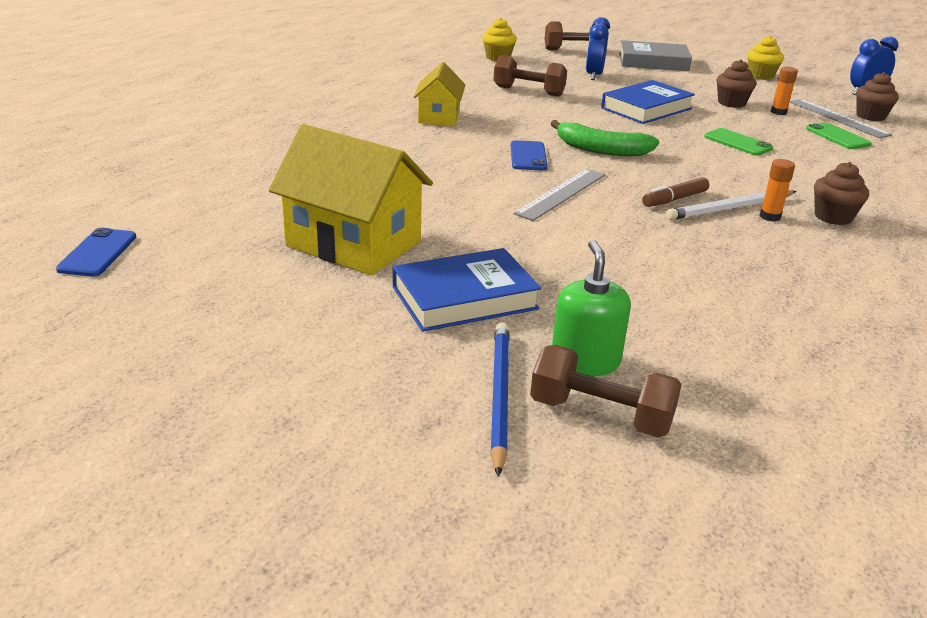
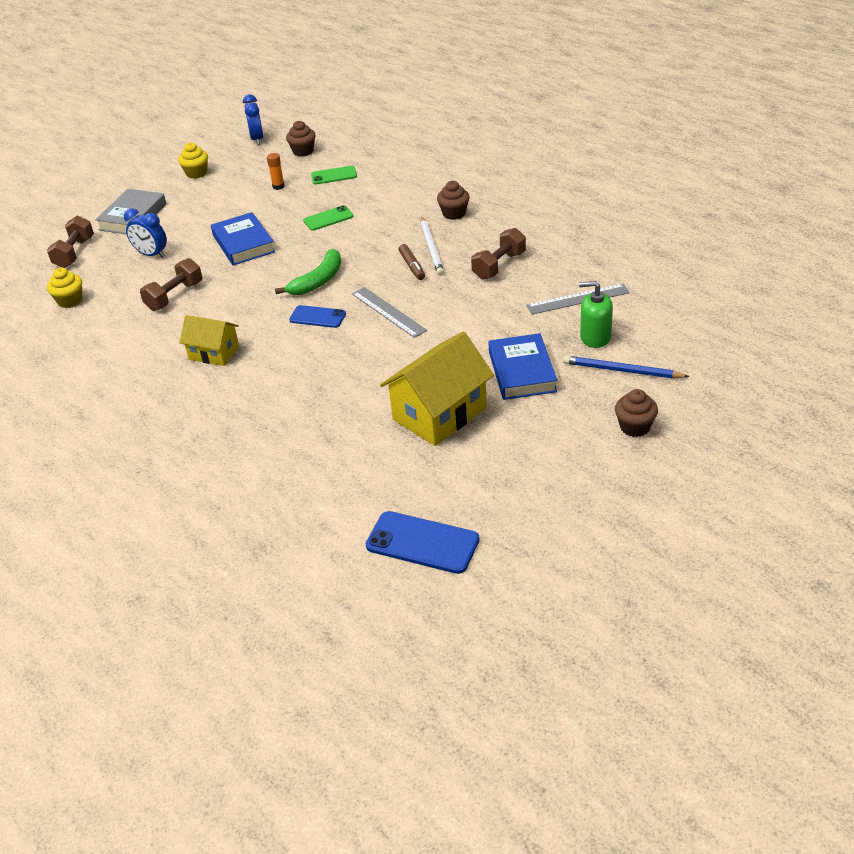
camera: 70 degrees left, 10 degrees up
(98, 253) = (422, 543): blue phone -> blue phone, size x1.58
(600, 415) = (641, 340): brown dumbbell -> brown dumbbell (499, 265)
(731, 103) = (250, 202): brown cupcake -> brown cupcake (635, 427)
(770, 217) = (447, 236): orange glue stick -> none
(838, 118) = (300, 165): grey ruler -> grey ruler (578, 299)

